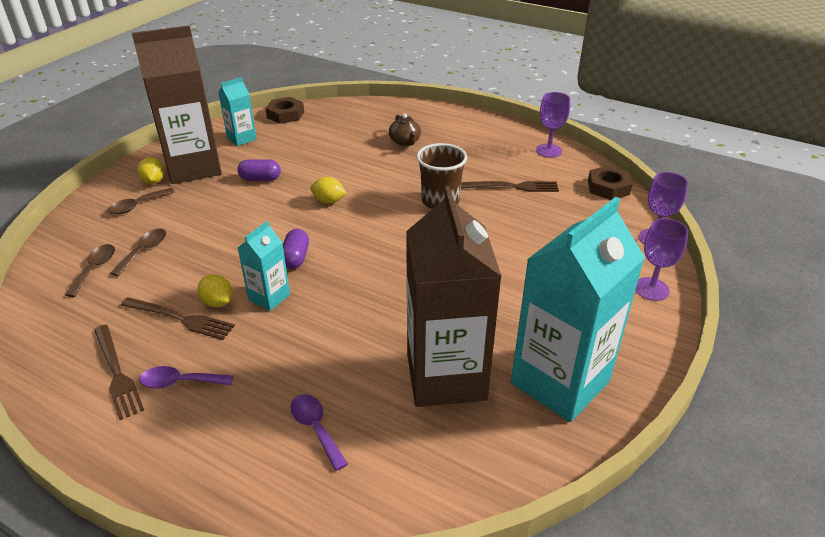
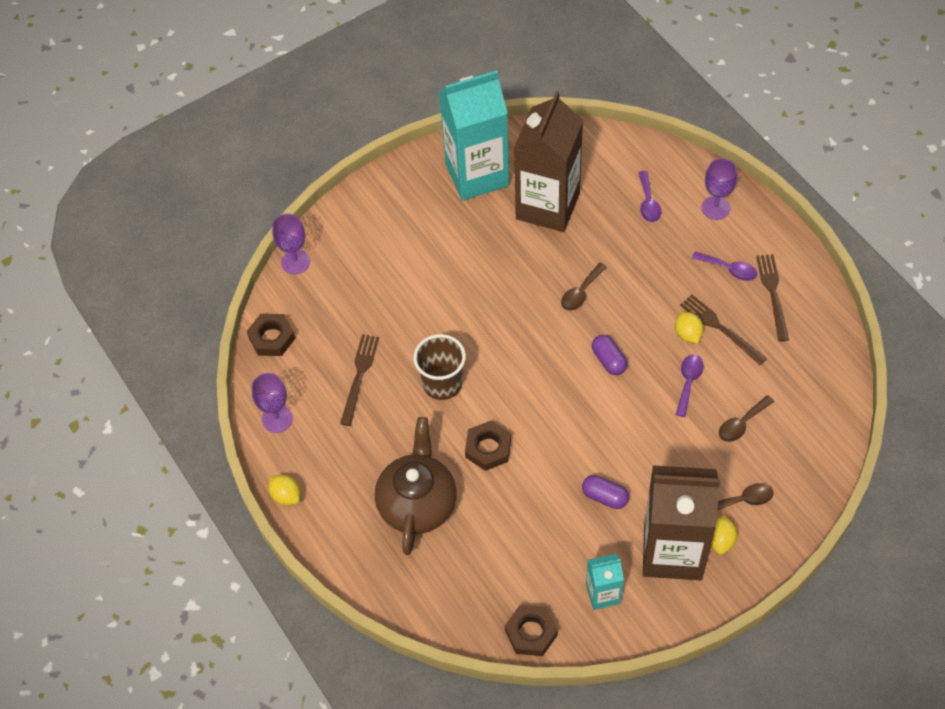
camera: 150 degrees left, 20 degrees up
(95, 269) = (787, 416): brown spoon -> brown spoon (581, 292)
(206, 265) = (688, 382): none -> purple spoon
(269, 297) = (645, 323): turquoise carton -> none
(295, 258) = (608, 360): purple capsule -> purple capsule turned 60 degrees counterclockwise
(329, 201) = (548, 428): yellow lemon -> yellow lemon (286, 496)
(372, 178) = (488, 448): none -> brown nut
(405, 142) = (417, 503): brown teapot -> brown teapot, size x2.01
(513, 187) = (359, 376): brown fork -> brown fork turned 75 degrees clockwise
(651, 289) = (349, 217): purple goblet -> purple goblet (715, 208)

